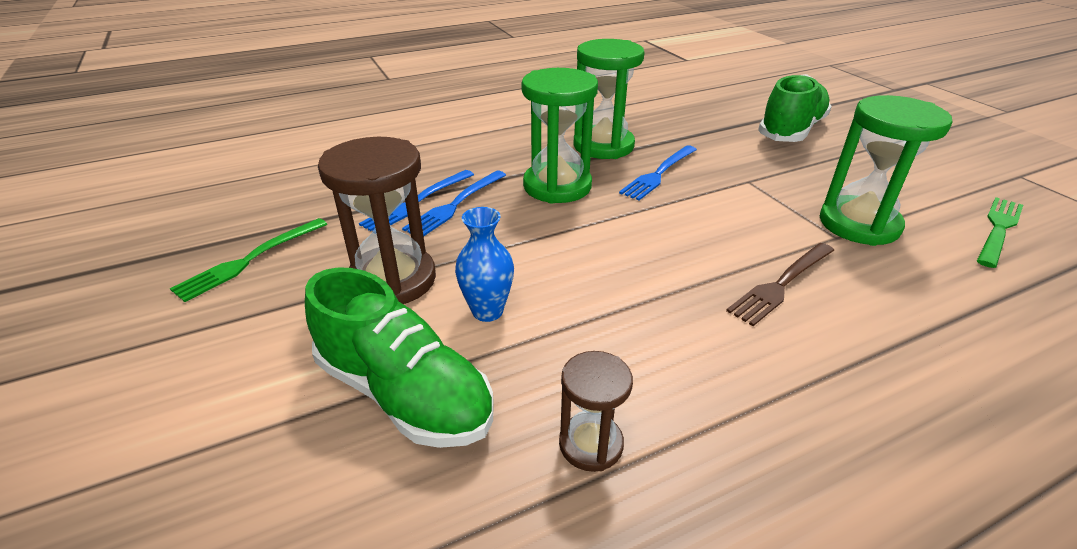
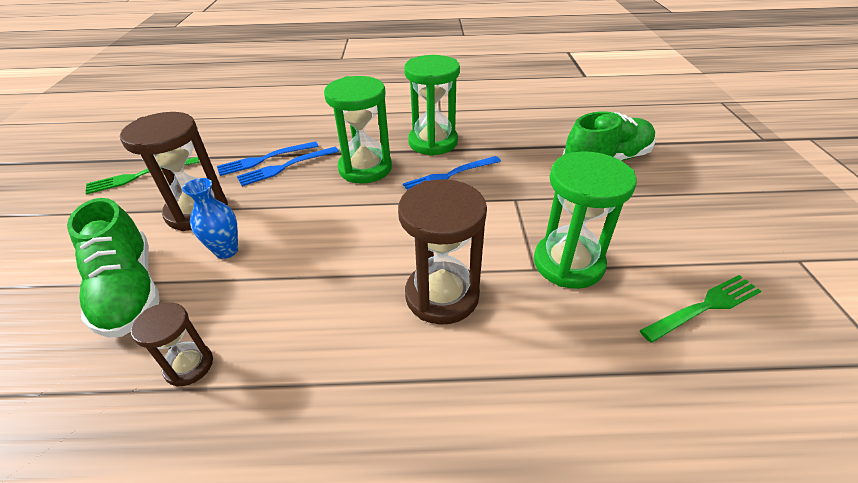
camera: 25 degrees right, 5 degrees up
(781, 284) = (442, 295): brown fork -> brown hourglass

